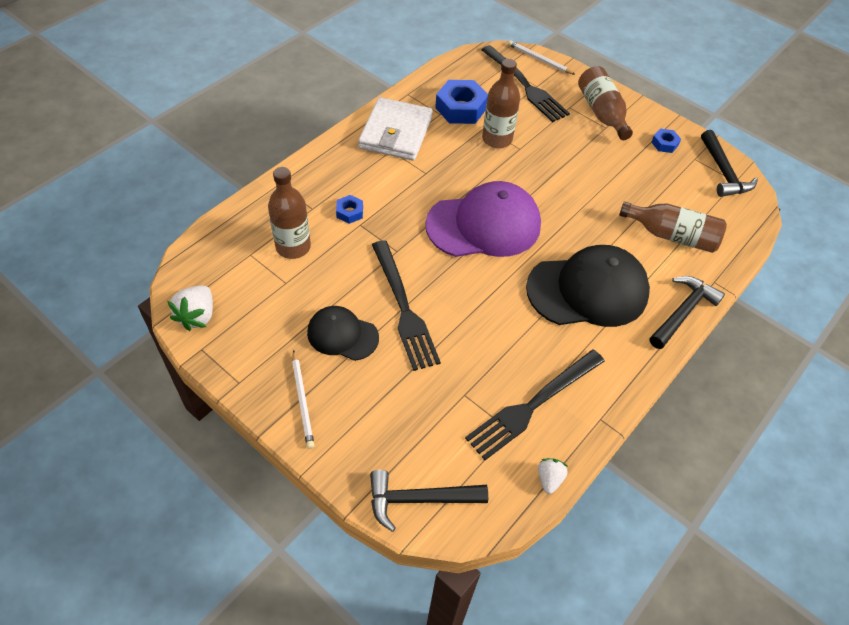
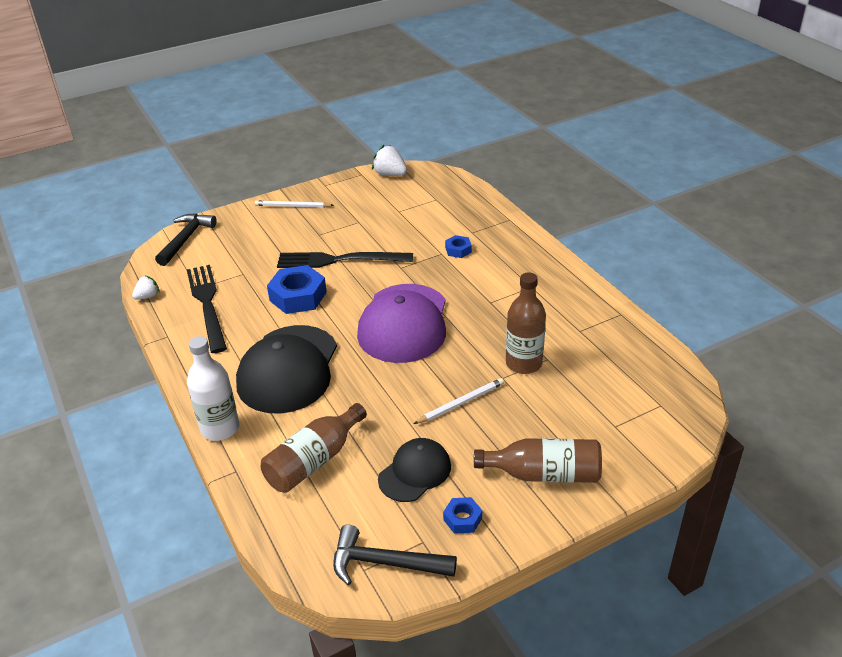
camera: 115 degrees right, 15 degrees down
(293, 247) = (433, 218): brown bottle -> none
(342, 335) = (334, 229): black cap -> black cap (415, 472)
(395, 133) = (556, 294): white wallet -> none
(461, 108) = (585, 348): blue nut -> blue nut (298, 296)
(525, 86) = (617, 414): black fork -> none
(539, 59) = (673, 445): white pencil -> white pencil (461, 403)
(549, 479) = (148, 296): white strawberry -> white strawberry turned 75 degrees counterclockwise
(683, 312) = (220, 428): black hammer -> white bottle

